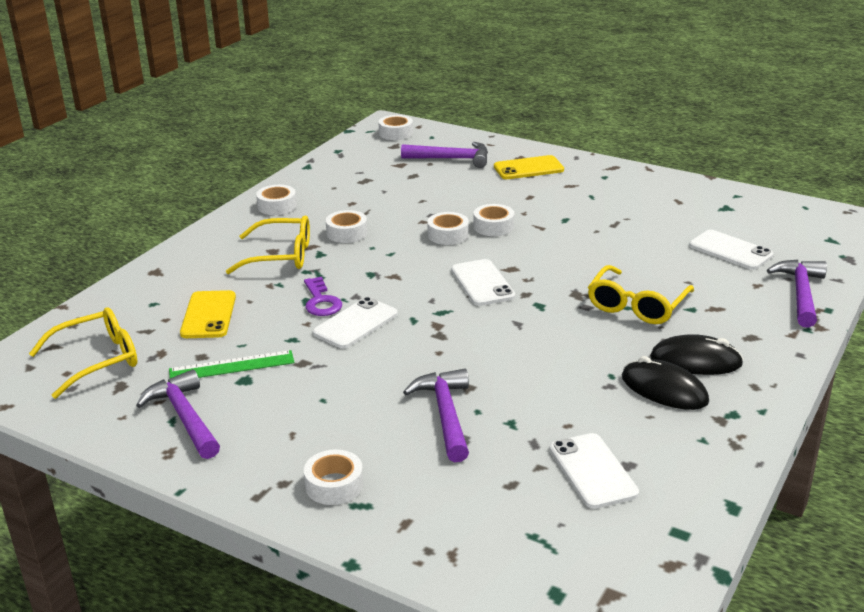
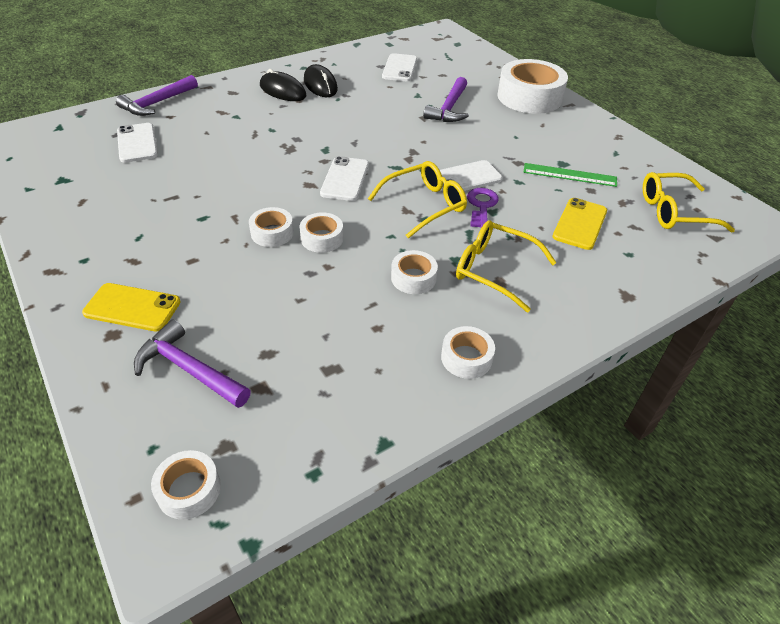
camera: 155 degrees left, 15 degrees up
(185, 417) = (607, 152): purple hammer -> none
(334, 485) = (529, 97): white tape -> white tape, size x2.04
(637, 305) = (264, 128): yellow glasses -> yellow glasses (424, 205)

